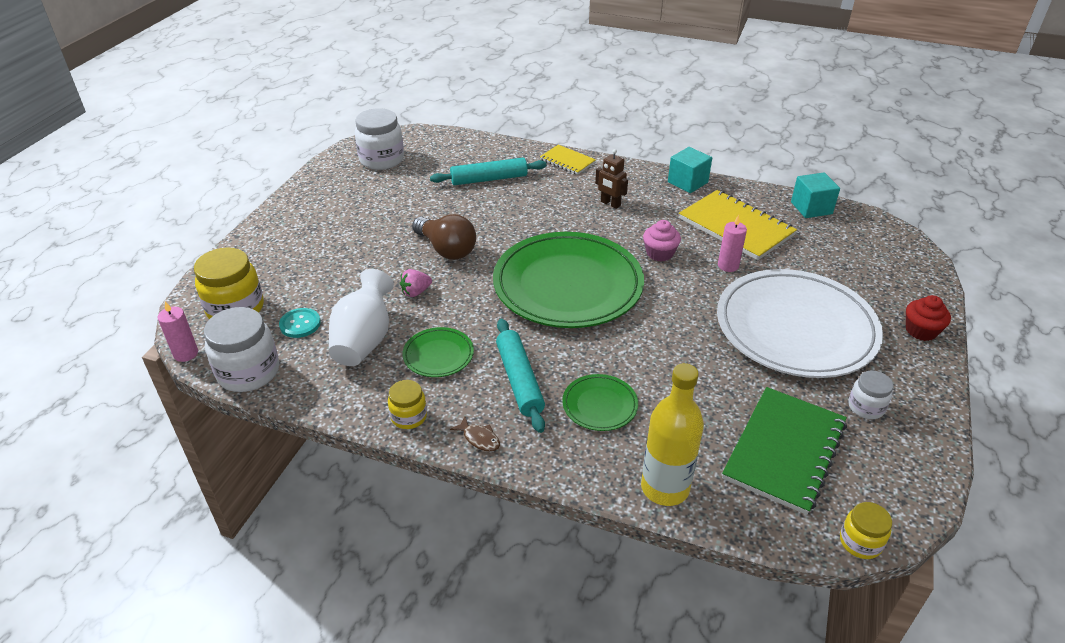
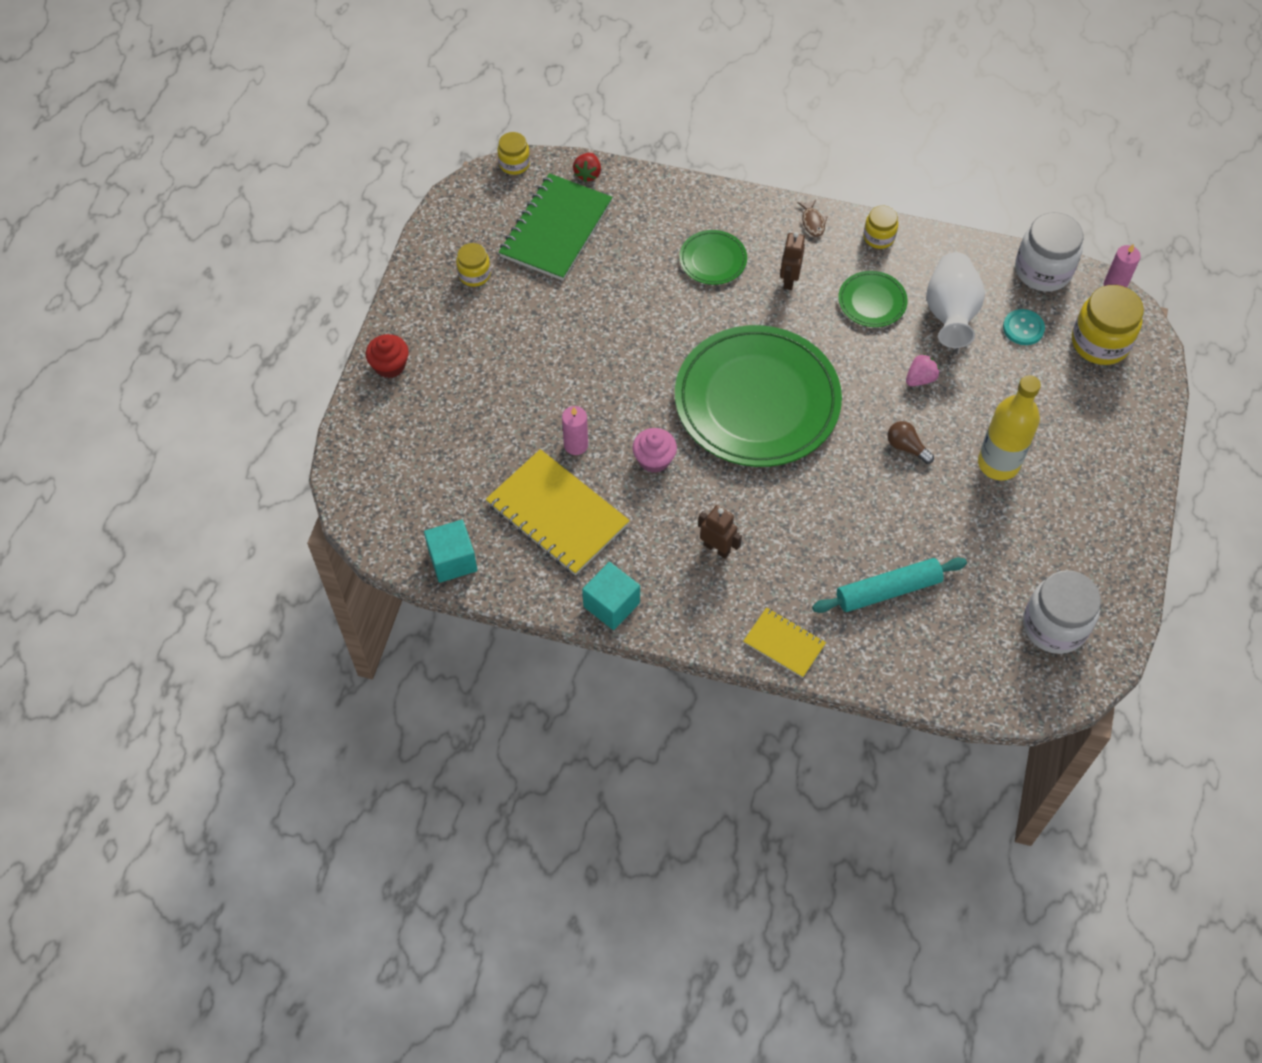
camera: 175 degrees right, 20 degrees up
(446, 249) = (906, 447): brown light bulb -> brown light bulb, size x0.55
(479, 438) = (812, 222): brown fish -> brown fish turned 135 degrees counterclockwise
(519, 380) = (789, 280): turquoise rolling pin -> brown robot
(665, 488) = (657, 193): yellow bottle -> yellow bottle (998, 463)
(757, 520) = (588, 174): none -> red strawberry
(795, 328) = (518, 359): white plate -> none
(866, 407) = (474, 275): white jar -> yellow jar

